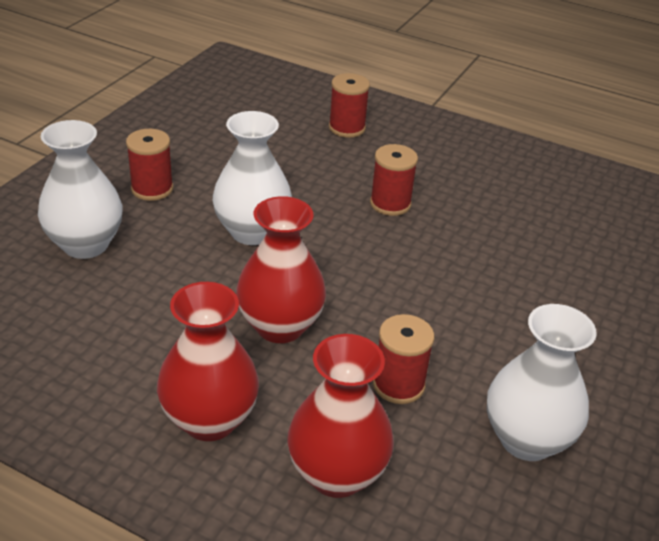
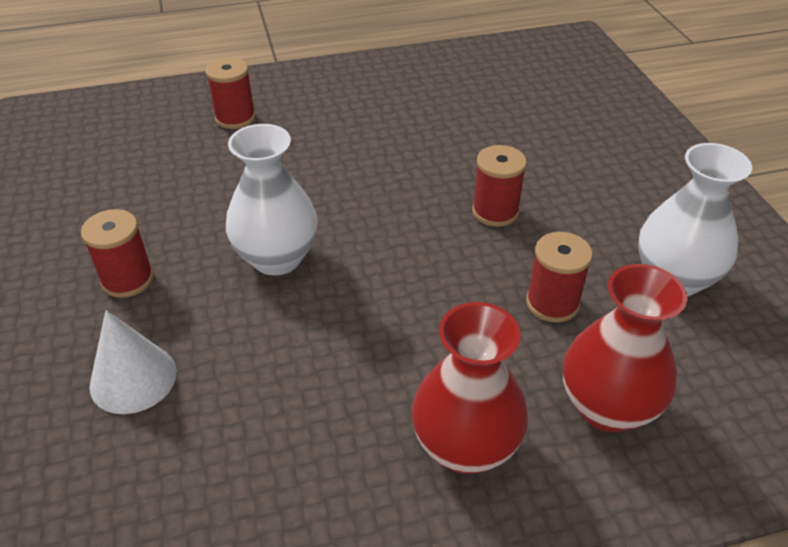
camera: 40 degrees left, 5 degrees up
(85, 244) = (133, 378): white vase -> white cone
(280, 326) = (410, 323): red vase -> none
(390, 204) = (355, 162): red spool -> red spool (495, 211)

